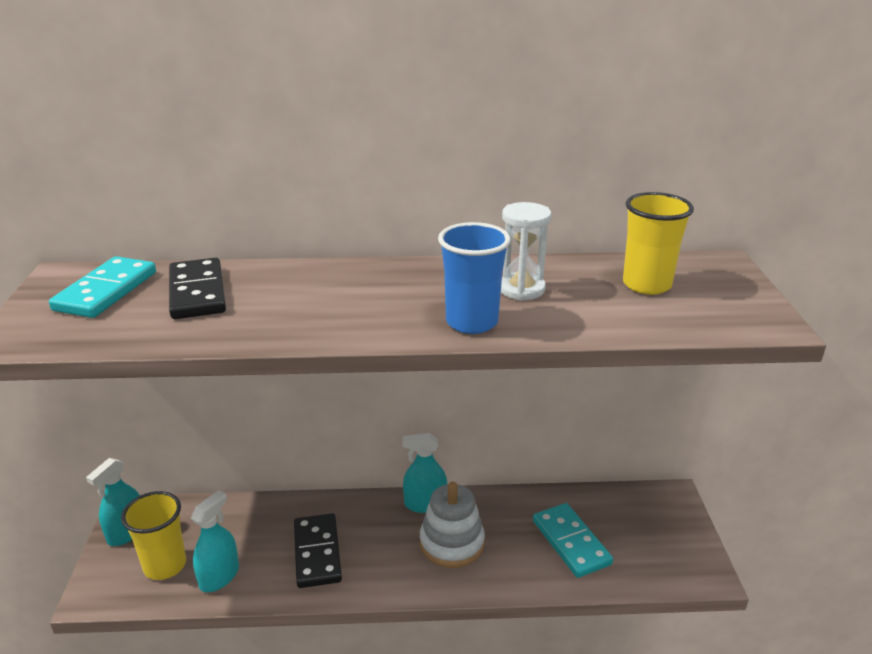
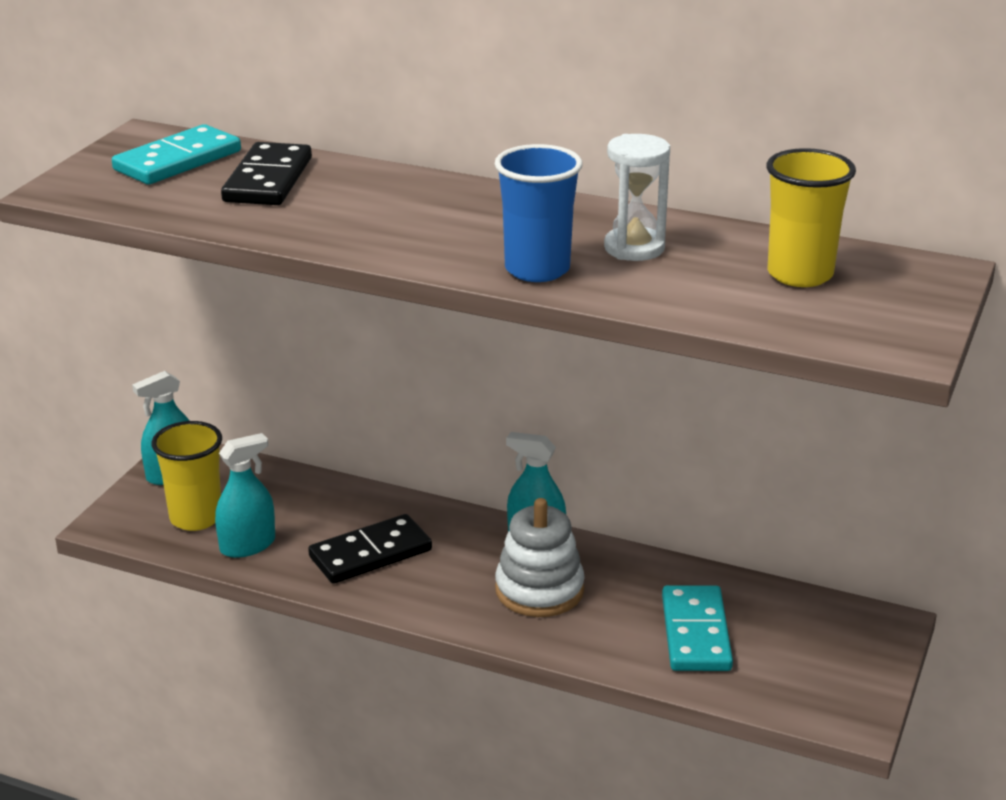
camera: 25 degrees right, 0 degrees up
(317, 553) = (370, 553): black domino -> black domino turned 45 degrees clockwise

